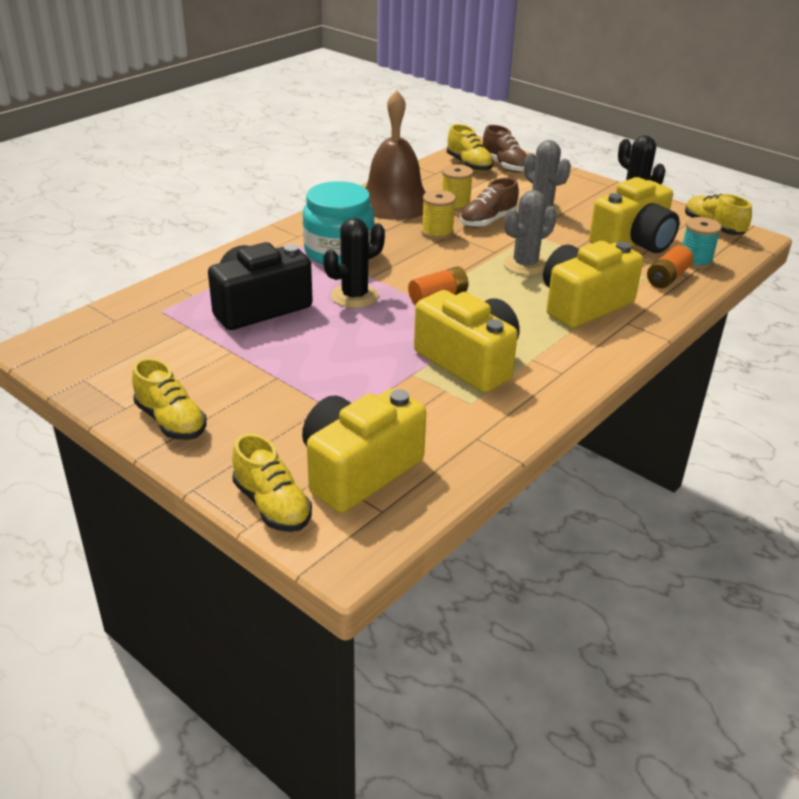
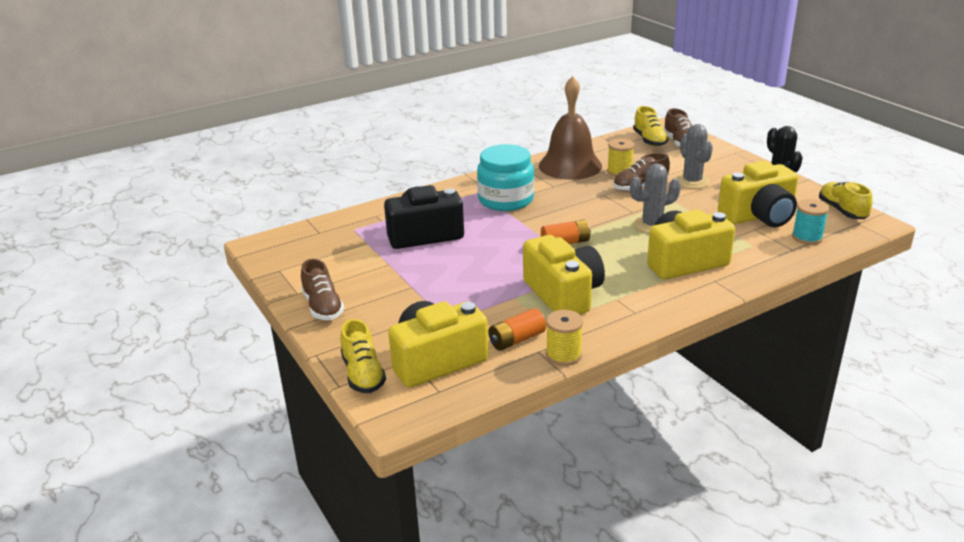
camera: 20 degrees right, 5 degrees down
(171, 421) = (323, 307): yellow shoe -> brown shoe
(354, 296) = (500, 234): black cactus -> none
(437, 232) = (592, 192): yellow spool -> yellow spool (563, 355)
(667, 278) = (772, 248): orange battery -> orange battery (517, 339)

